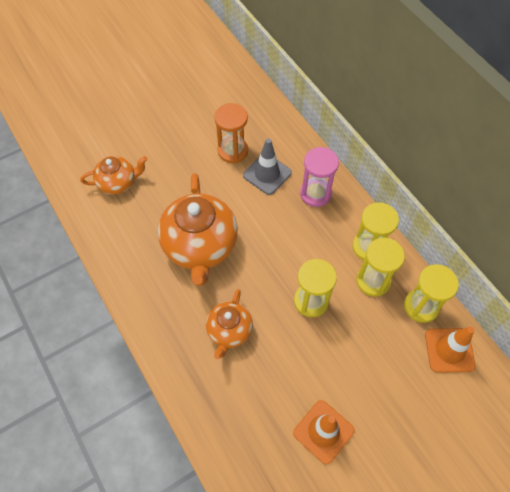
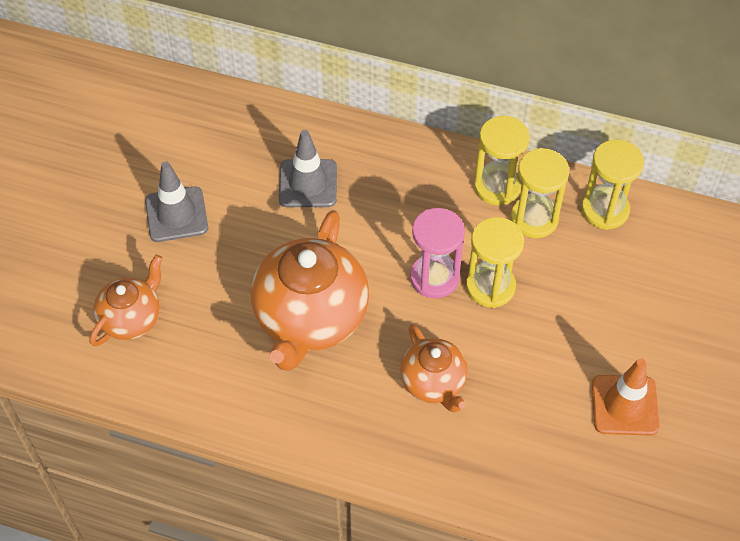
camera: 40 degrees left, 5 degrees down
(188, 145) = (176, 214): none -> grey traffic cone
(200, 246) = (310, 318): orange teapot -> orange teapot turned 60 degrees clockwise
(233, 151) = (240, 184): orange hourglass -> none
(315, 193) = (385, 168): pink hourglass -> pink hourglass (434, 277)
(449, 350) = (670, 234): orange traffic cone -> none

